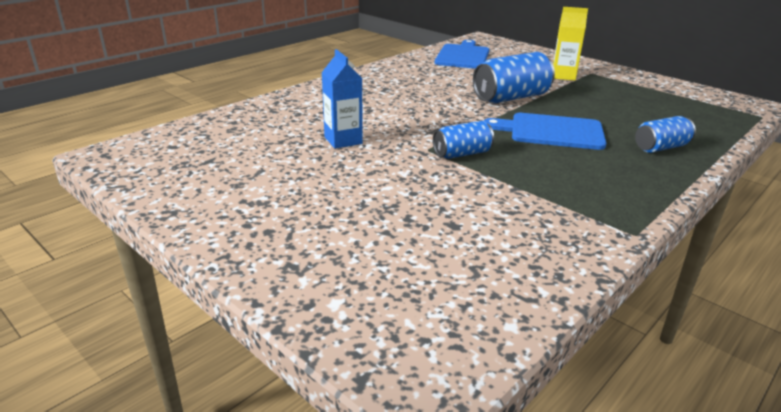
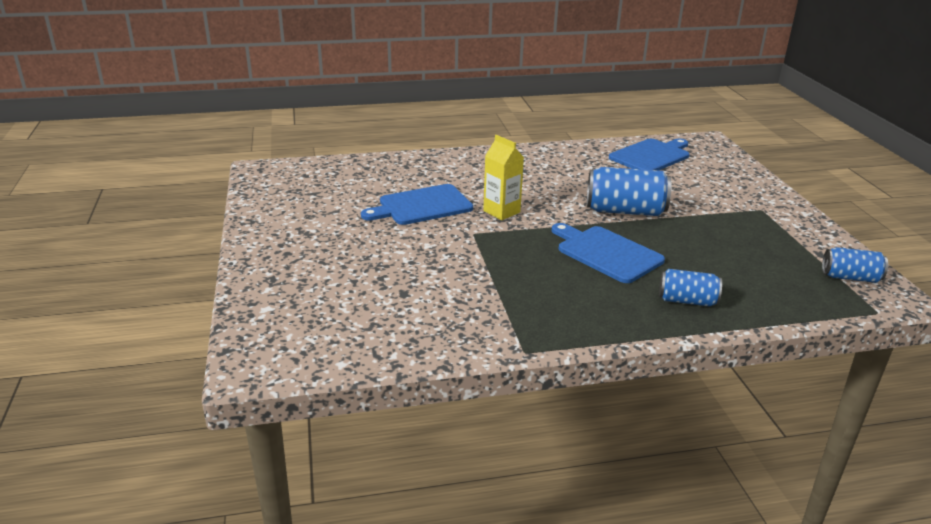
camera: 35 degrees right, 0 degrees up
(343, 140) = (421, 206): blue carton -> blue cutting board
(462, 154) = (495, 246): blue can -> blue can (850, 277)
(563, 76) = (722, 204): yellow carton -> yellow carton (501, 211)

